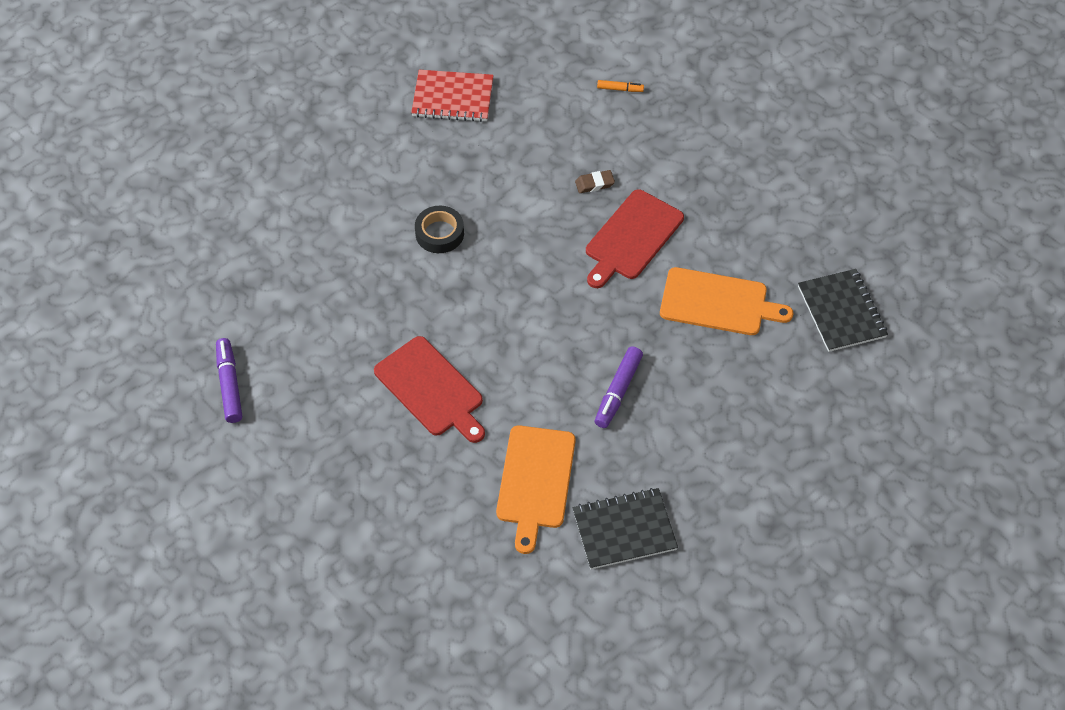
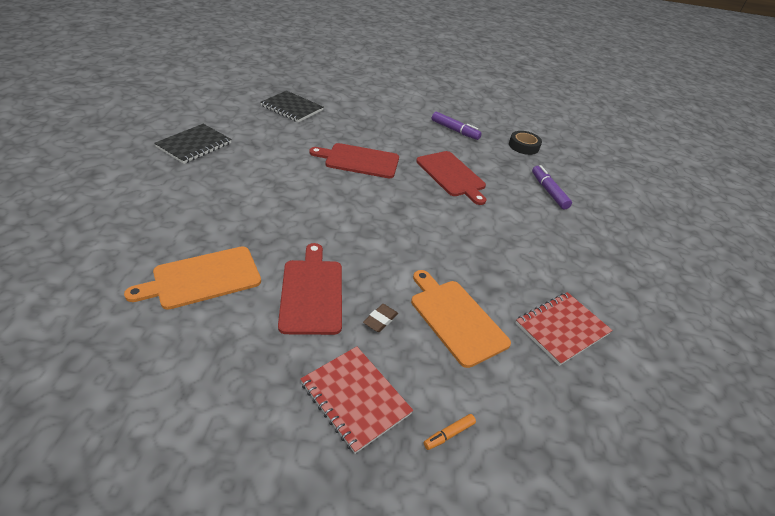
camera: 135 degrees right, 15 degrees down
(340, 304) = (452, 175): none -> red cutting board
(439, 233) = (447, 231): black tape -> black tape (523, 146)
(535, 481) = (263, 147): orange cutting board -> orange cutting board (455, 318)
(618, 391) = (245, 198): purple marker -> purple marker (548, 191)
(663, 141) = (355, 398): none -> red notebook
(841, 312) = (72, 322): black notebook -> black notebook (292, 108)

